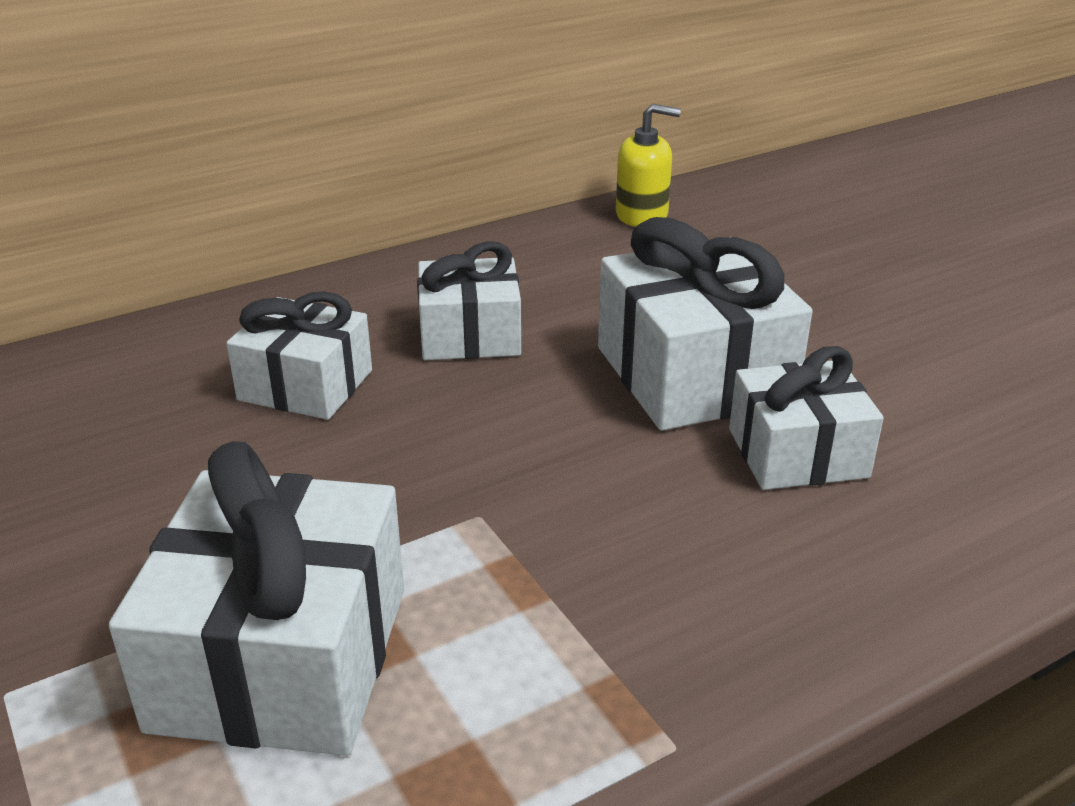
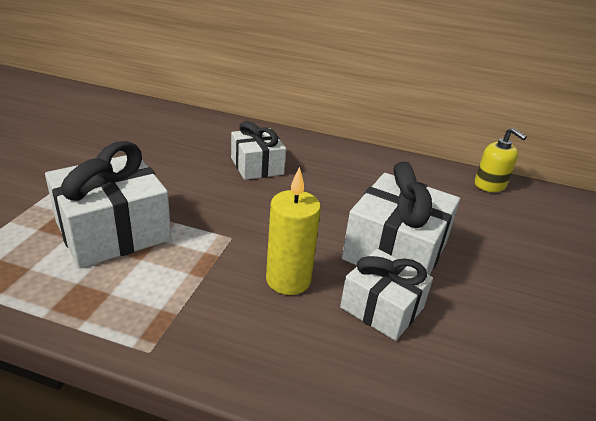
camera: 45 degrees right, 0 degrees up
(470, 335) = (336, 184): white gift -> none
(653, 508) = (288, 280): none -> yellow candle

